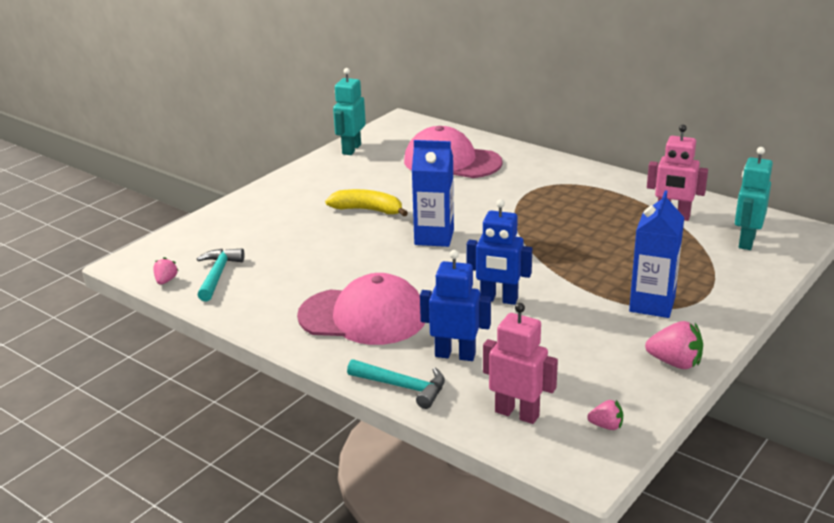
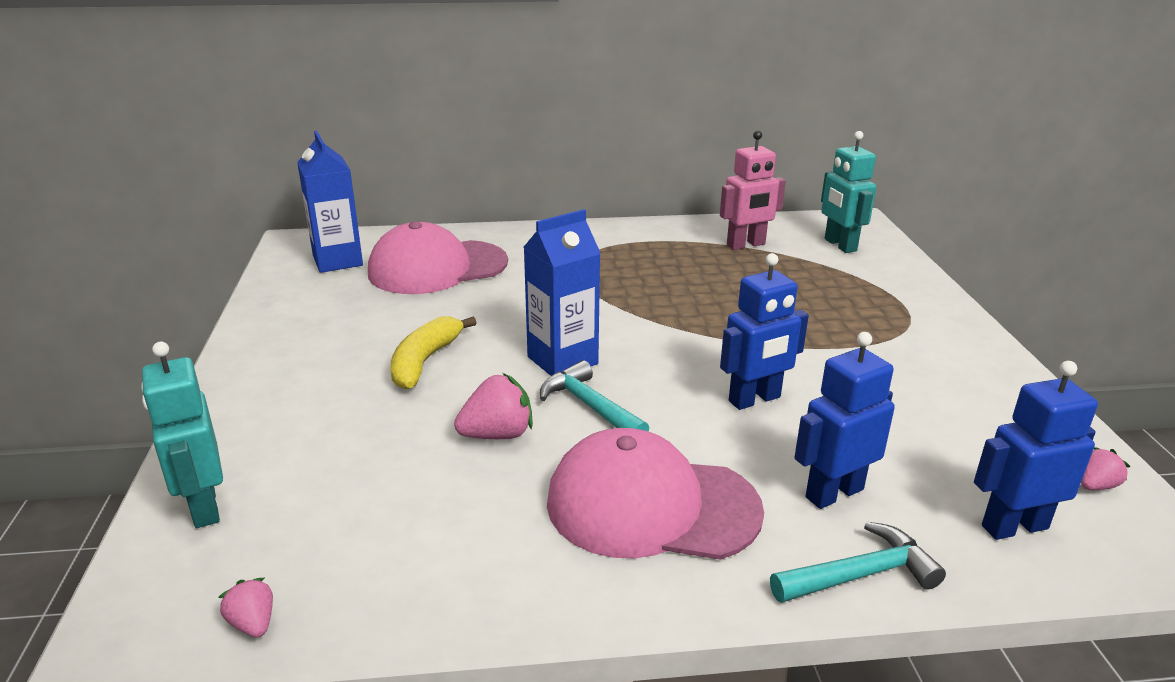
camera: 45 degrees left, 0 degrees up
(218, 275) = (338, 561): turquoise hammer -> turquoise hammer (590, 406)
(351, 149) = (278, 295): turquoise robot -> turquoise robot (204, 507)
(363, 316) = (651, 505): pink cap -> pink cap turned 135 degrees counterclockwise
(368, 210) = (424, 361): yellow banana -> yellow banana turned 45 degrees counterclockwise
(517, 413) = (1014, 526): pink robot -> blue robot
(652, 304) = (886, 335): blue carton -> blue carton (337, 261)
(675, 363) = (1009, 383): pink strawberry -> pink strawberry (497, 434)

